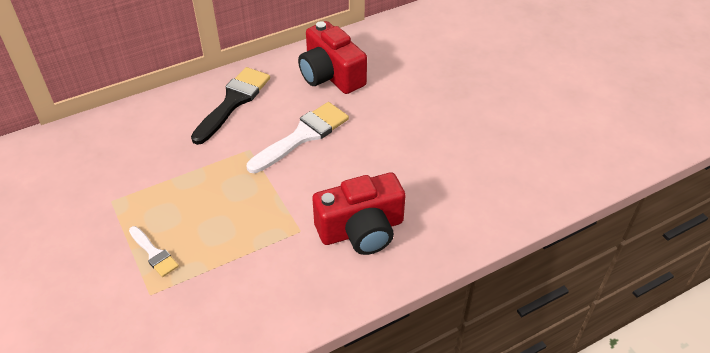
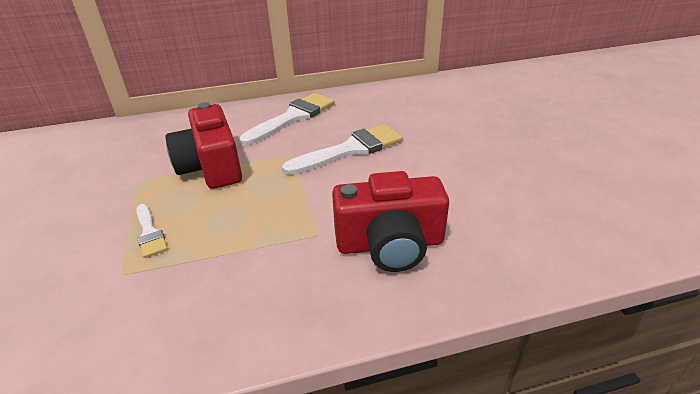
camera: 15 degrees right, 10 degrees down
(233, 102) = (293, 117): black brush -> white brush
(331, 75) = (394, 107): red camera -> red camera (211, 166)

